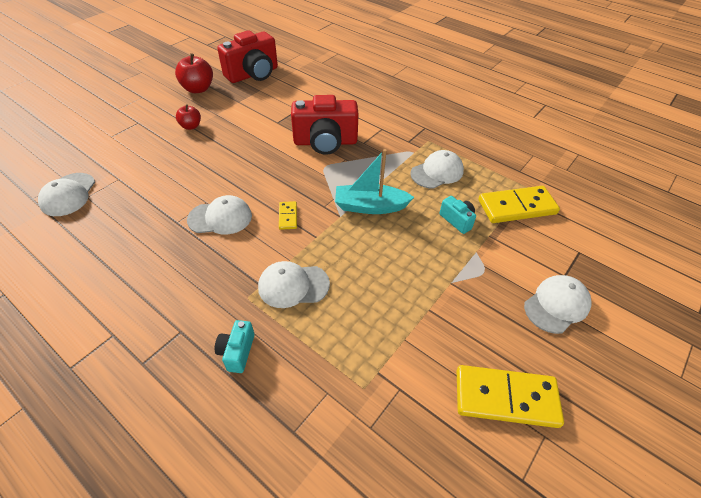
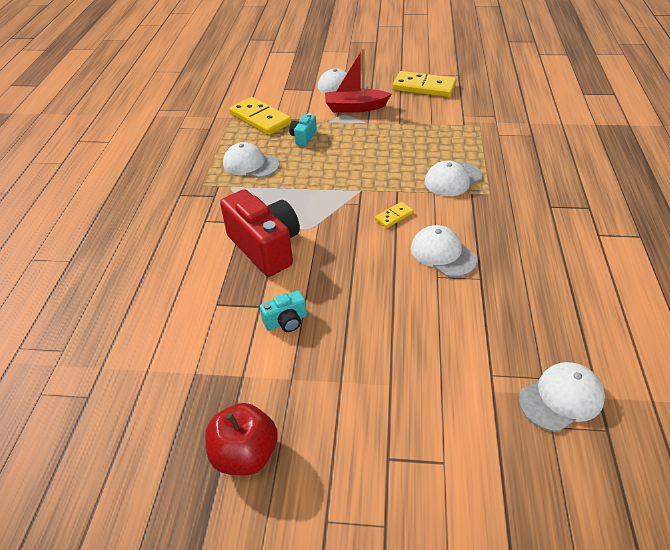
camera: 120 degrees left, 5 degrees down
(191, 126) = (341, 385): red apple -> none
(237, 352) = (526, 175): turquoise camera -> turquoise camera (286, 321)
(253, 74) = (151, 412): red camera -> none
(293, 285) = (452, 179): white cap -> white cap turned 90 degrees clockwise
(370, 206) = (332, 180): turquoise boat -> none
(493, 290) = (355, 108): none -> red boat
(506, 397) = (424, 87): yellow domino -> yellow domino turned 45 degrees counterclockwise

